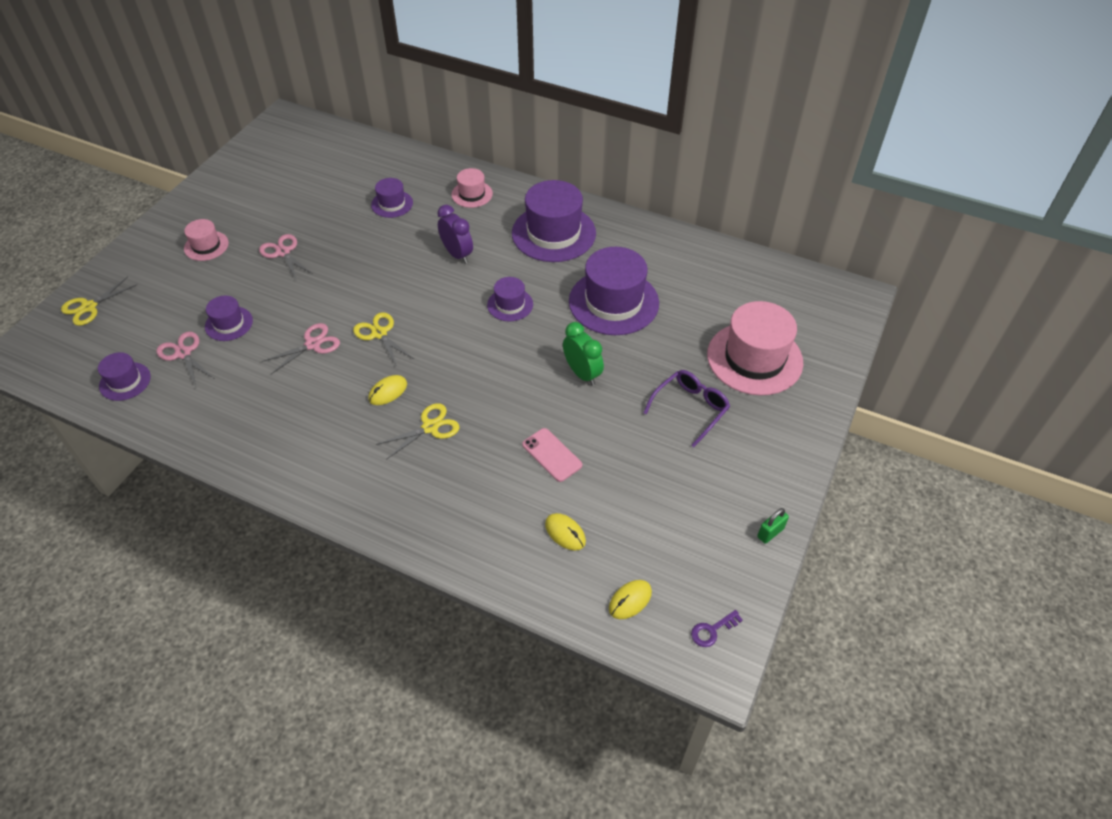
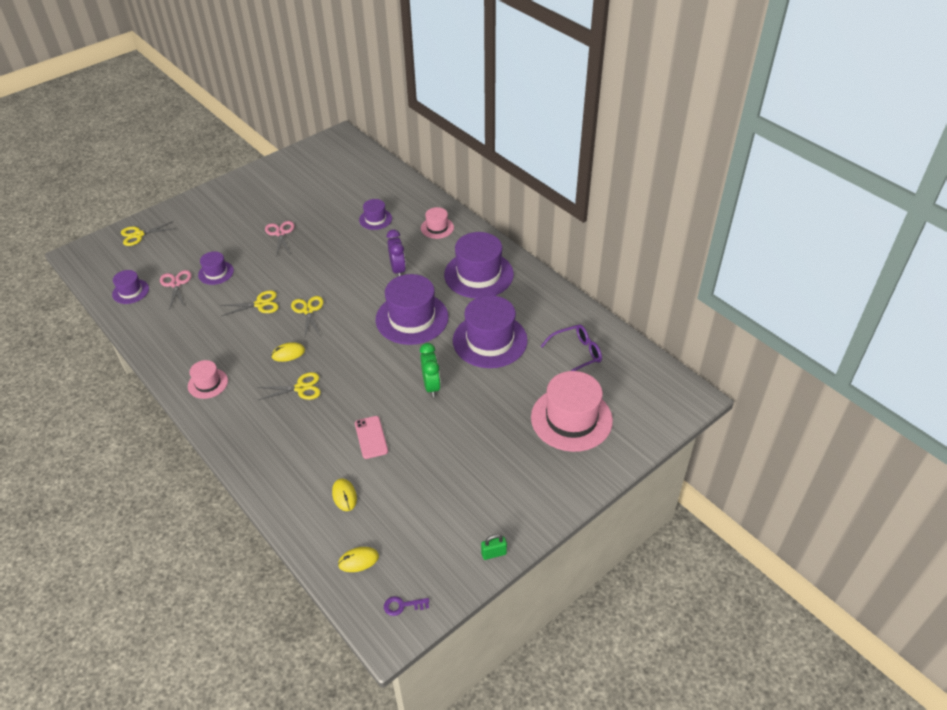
camera: 25 degrees right, 5 degrees down
(206, 246) = (234, 214): pink hat -> pink hat (208, 383)
(313, 344) = (260, 304): pink scissors -> yellow scissors
(510, 304) = (412, 318): purple hat -> purple hat, size x1.97
(690, 408) = (495, 439): purple glasses -> purple glasses (576, 354)

